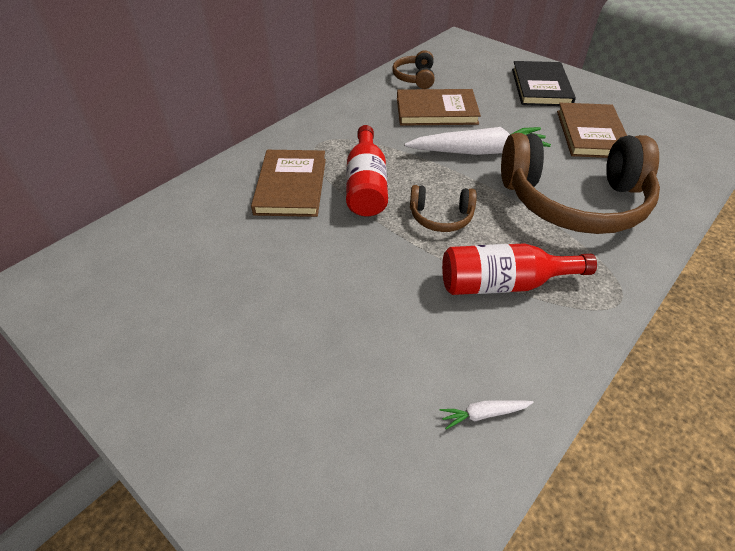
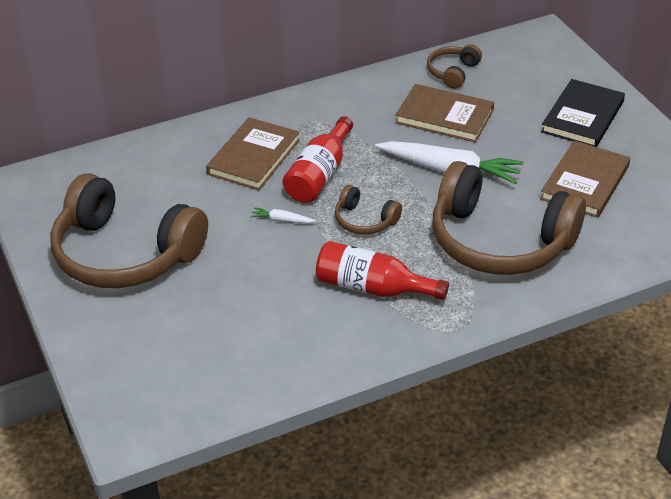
camera: 25 degrees right, 5 degrees down
(206, 333) = (124, 254): none -> brown headphones
(484, 414) = (284, 364): white carrot -> white carrot (282, 220)

